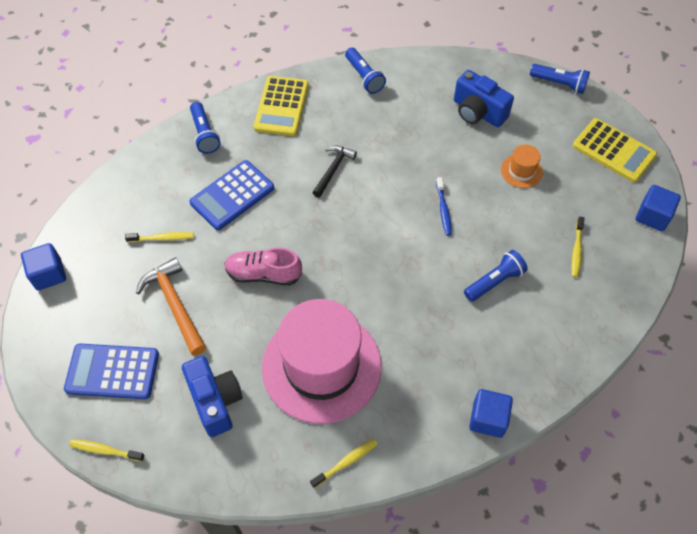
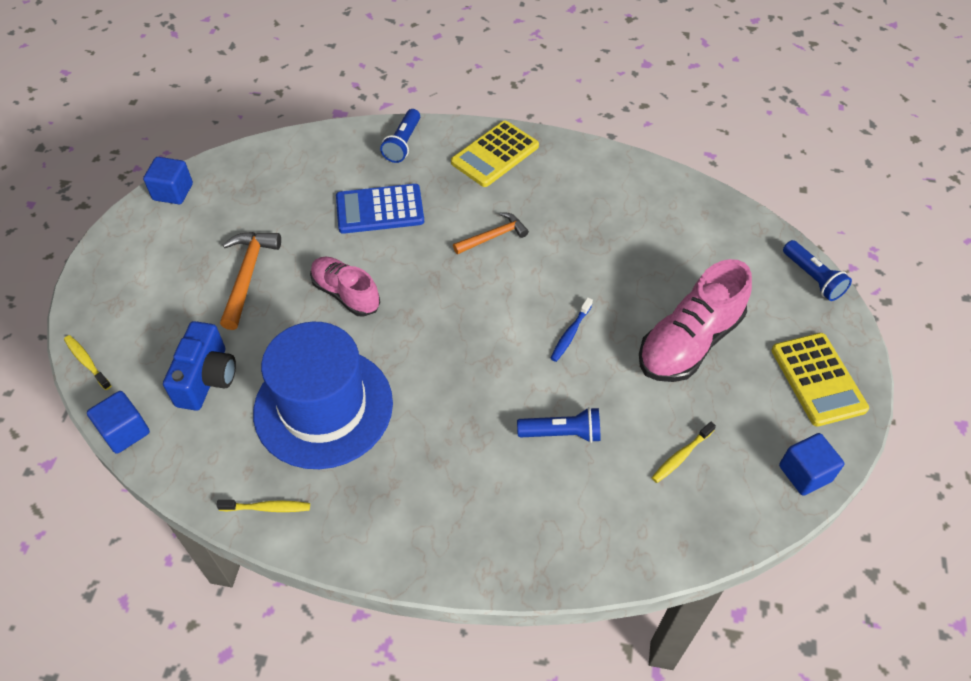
camera: 35 degrees right, 5 degrees down
(112, 371) = (150, 301): blue calculator -> none
(162, 238) = (288, 213): yellow toothbrush -> none
(321, 366) = (323, 407): pink hat -> blue hat
(333, 169) = (493, 236): black hammer -> orange hammer
(364, 77) = (600, 167): blue flashlight -> none
(478, 112) = (692, 259): blue camera -> none
(488, 419) = (436, 560): blue cube -> blue cube (125, 431)
(521, 171) = (689, 342): orange hat -> pink shoe

